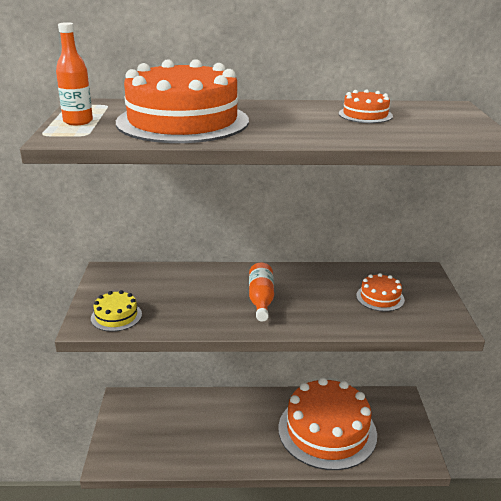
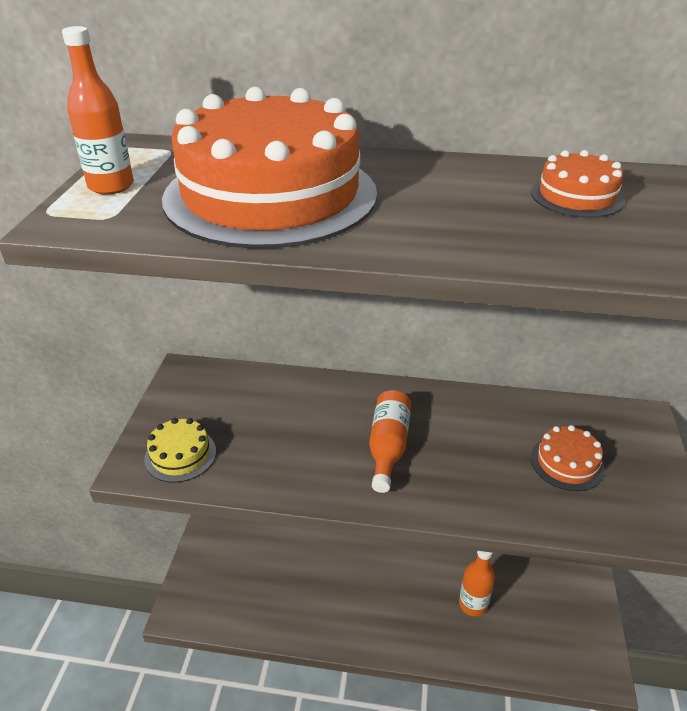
camera: 10 degrees right, 10 degrees up
(327, 431) = (473, 604): orange cake -> orange bottle

